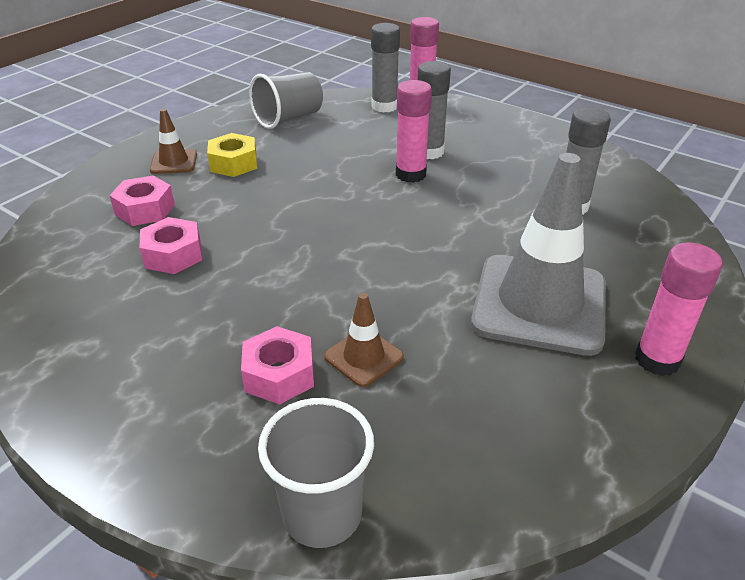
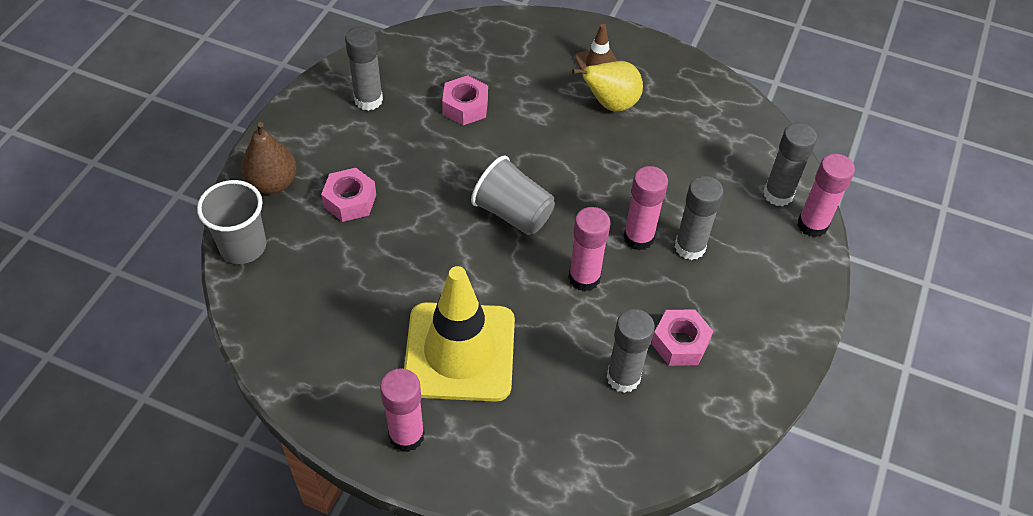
camera: 75 degrees right, 15 degrees up
(101, 337) = (368, 100): none -> grey glue stick
(145, 209) = (519, 71): pink nut -> pink nut (680, 343)
(204, 463) = (272, 183): none -> brown pear
(233, 163) = (610, 104): yellow nut -> yellow pear
(288, 118) = (714, 121): grey cup -> grey cup (513, 213)
(363, 357) = (375, 244): brown traffic cone -> none
(452, 210) = (584, 278): none -> pink glue stick
(539, 304) = (460, 352): grey traffic cone -> yellow traffic cone

